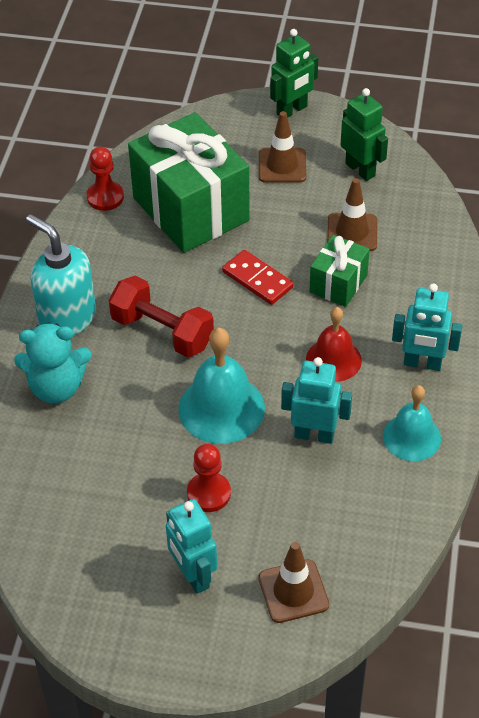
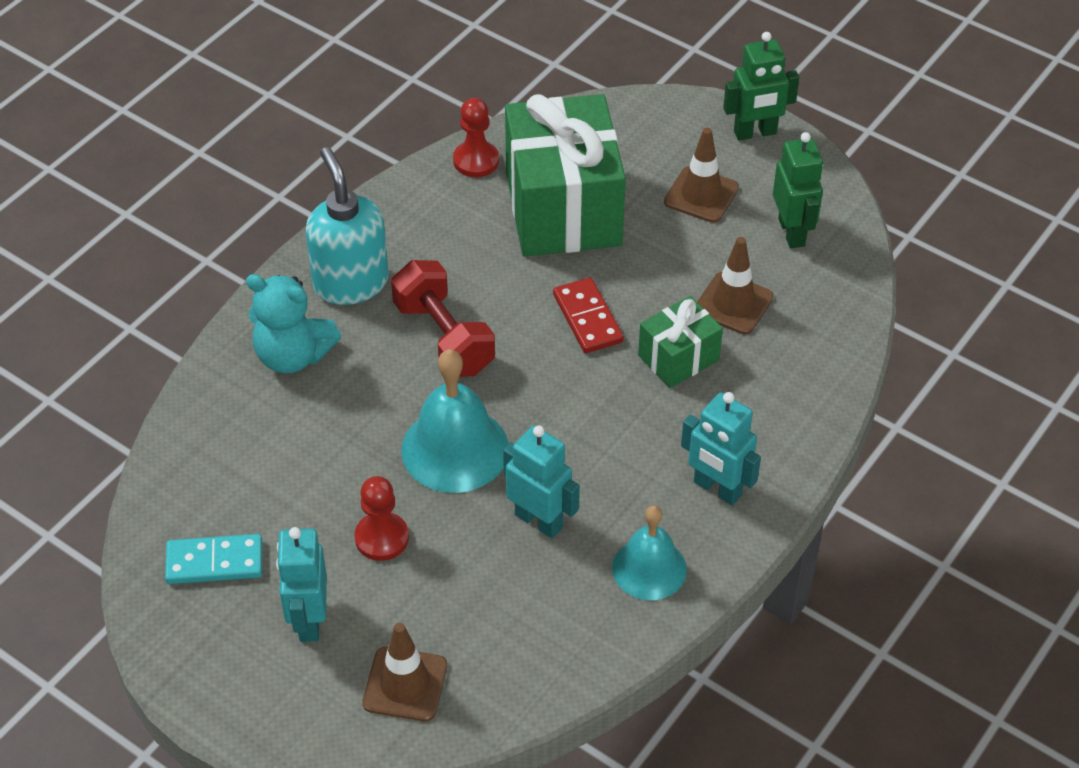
camera: 25 degrees right, 0 degrees up
(94, 563) = (214, 562): none -> turquoise domino
(333, 359) = (616, 444): red bell -> none

